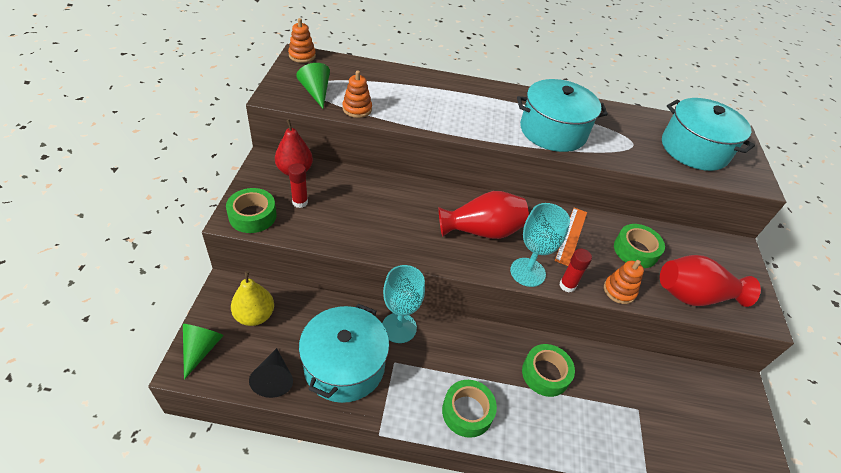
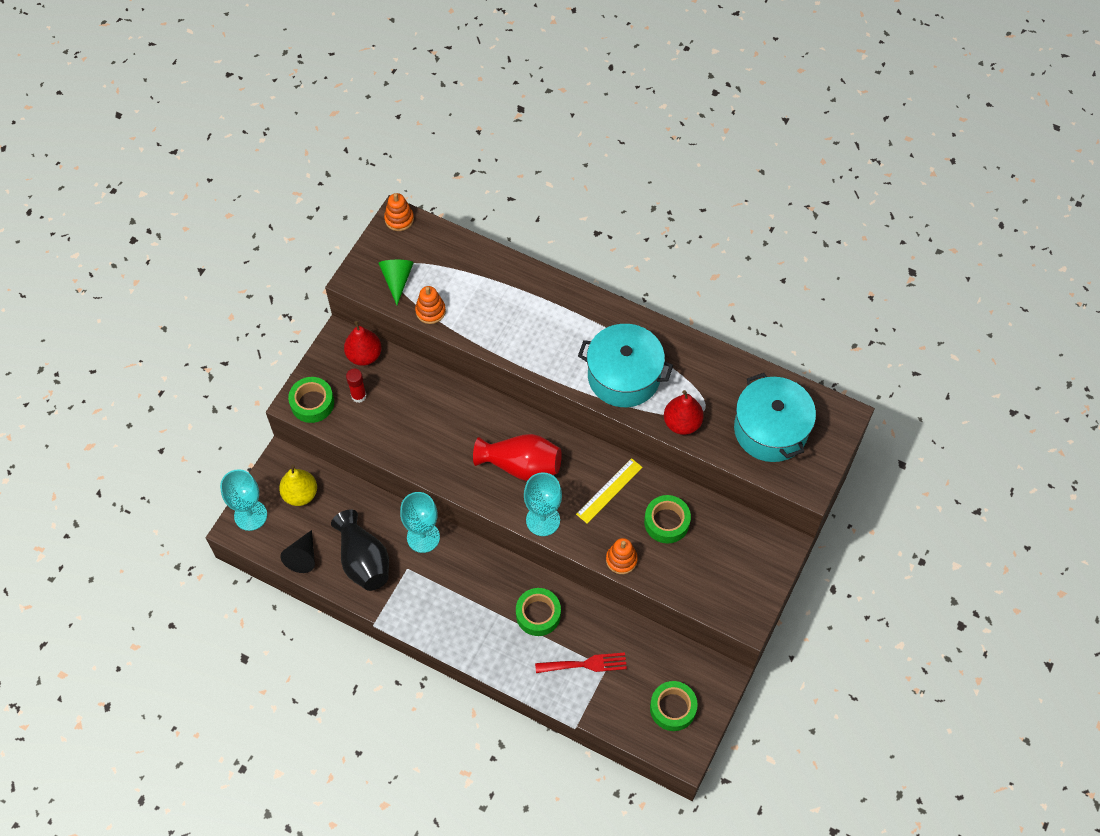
camera: 25 degrees right, 15 degrees up
(201, 349) = (250, 515): green cone -> turquoise goblet
(344, 365) = (363, 560): turquoise pot -> black vase
(467, 411) = (452, 627): green tape -> green tape (672, 708)
(567, 285) = (573, 542): red glue stick -> none
(571, 235) = (609, 490): orange ruler -> yellow ruler
(617, 411) = (586, 664): none -> red fork
(623, 155) = (682, 423): none -> red pear
(694, 296) = (694, 583): red vase -> none

